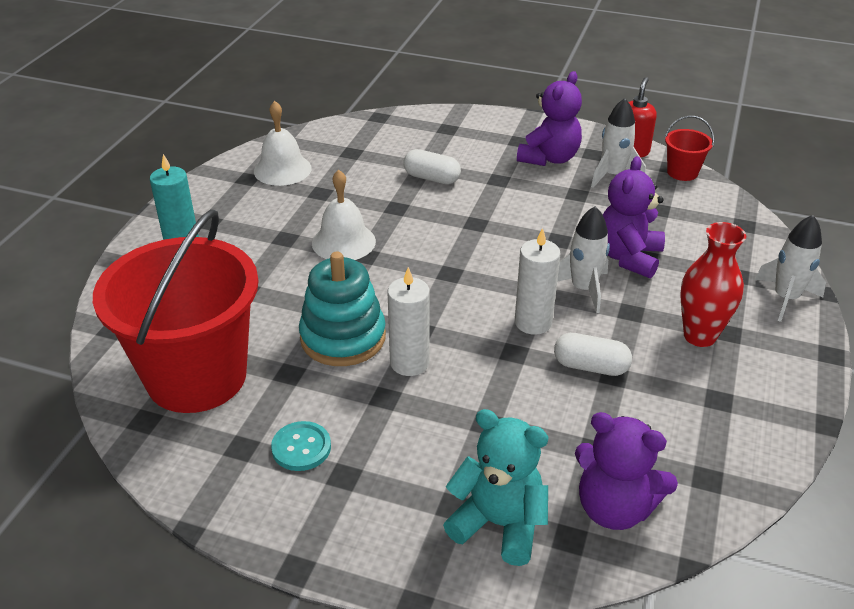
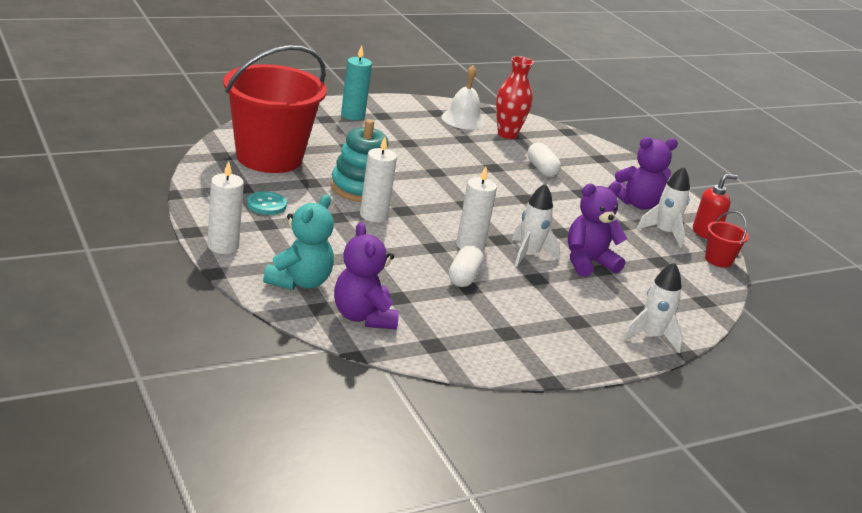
camera: 40 degrees right, 10 degrees down
(343, 242) = (435, 161): white bell -> none
(359, 555) = (223, 246): none -> white candle
(499, 524) = (299, 282): turquoise teddy bear -> turquoise teddy bear turned 45 degrees clockwise
(590, 367) = (464, 277): white capsule -> white capsule turned 45 degrees clockwise
(699, 336) = (555, 310): red vase -> red vase (507, 134)

